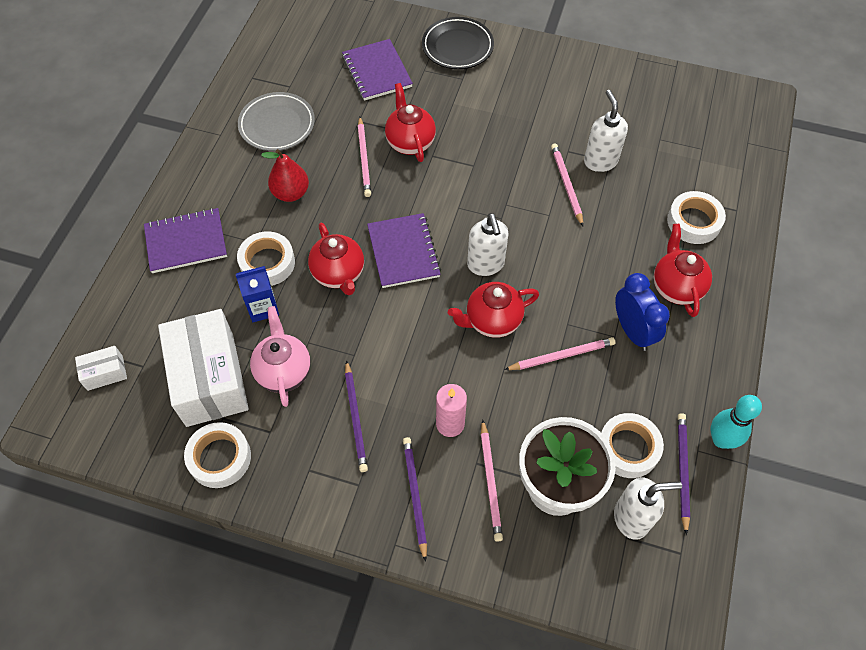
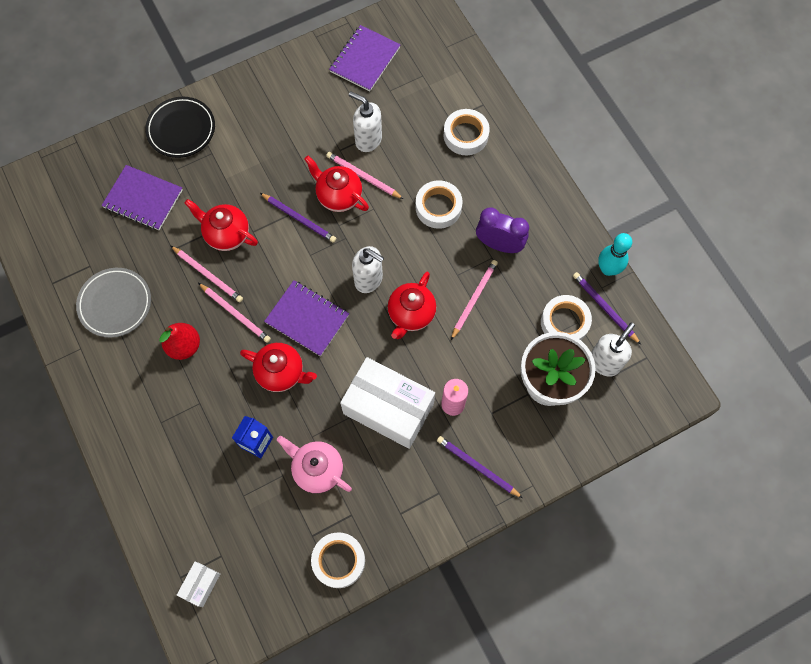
camera: 45 degrees left, 10 degrees up
(186, 242) = (150, 448): purple notebook -> purple notebook (365, 60)
(210, 379) = (276, 520): white box -> white box (388, 408)
(267, 263) = (224, 409): white tape -> white tape (438, 207)
(356, 418) = (394, 455): purple pencil -> purple pencil (299, 218)
(490, 482) = (511, 416): pink pencil -> pink pencil (235, 313)
(632, 331) = (499, 244): blue clock -> purple clock
(676, 287) = (496, 191): red teapot -> red teapot (339, 196)

